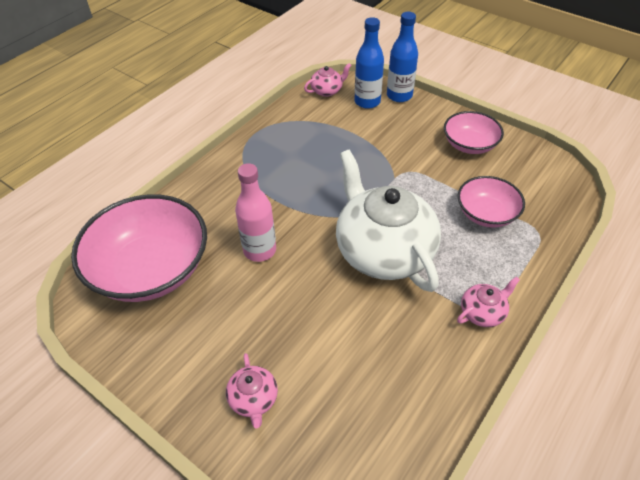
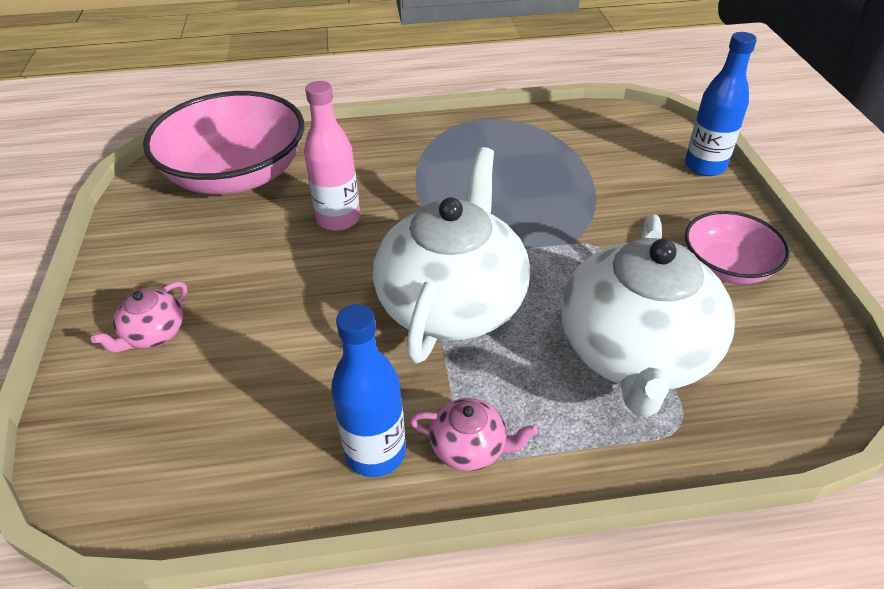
camera: 45 degrees right, 5 degrees down
(327, 90) = (619, 119): pink teapot -> none
(367, 102) = (652, 152): blue bottle -> blue bottle (375, 453)
(486, 214) = (635, 352): pink bowl -> white teapot

